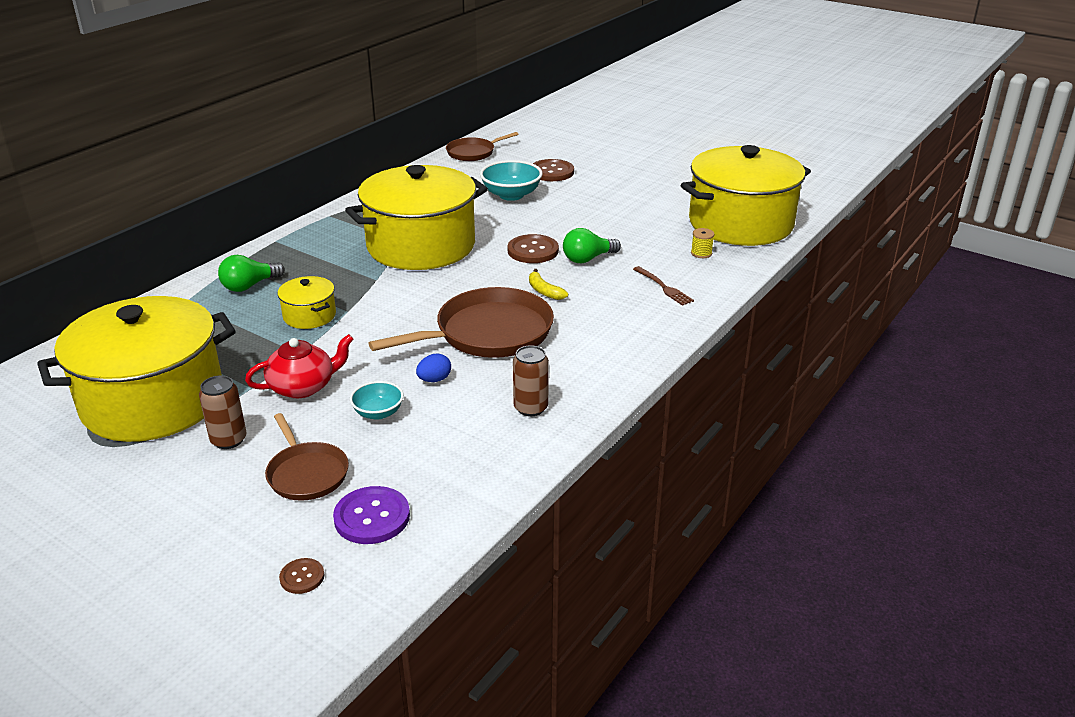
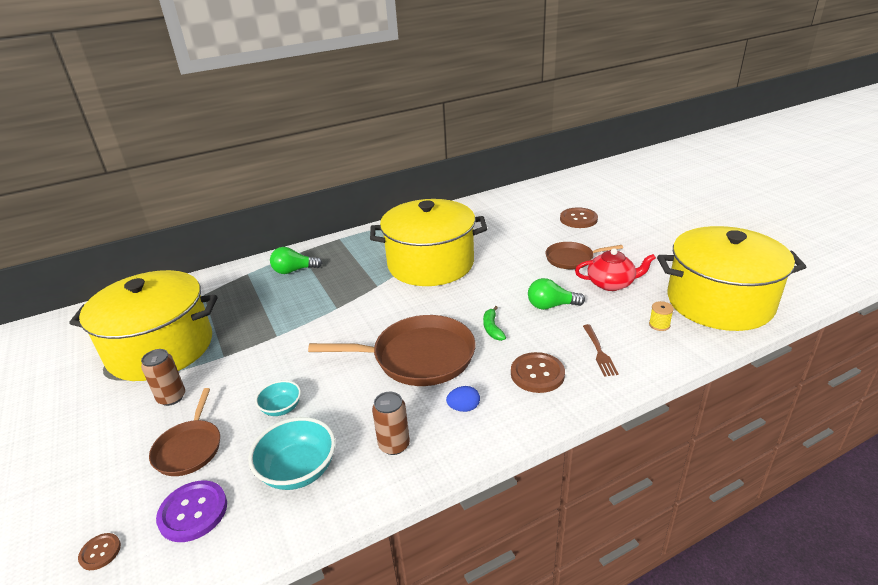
camera: 30 degrees right, 0 degrees up
(303, 387) = (254, 366): red teapot -> red teapot (611, 283)
(309, 316) = (309, 305): yellow pot -> none
(434, 380) = (344, 390): blue egg -> blue egg (464, 408)
(473, 153) = (529, 192): brown pan -> brown pan (572, 259)
(511, 195) = (531, 233): turquoise bowl -> turquoise bowl (298, 470)
(533, 251) = (511, 287): brown button -> brown button (537, 374)
(544, 291) = (492, 328): yellow banana -> green banana

